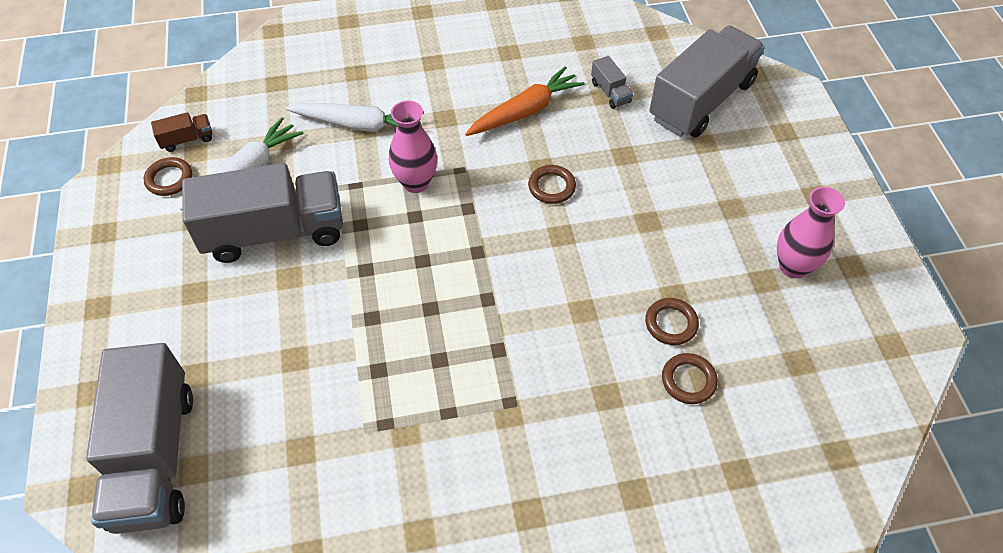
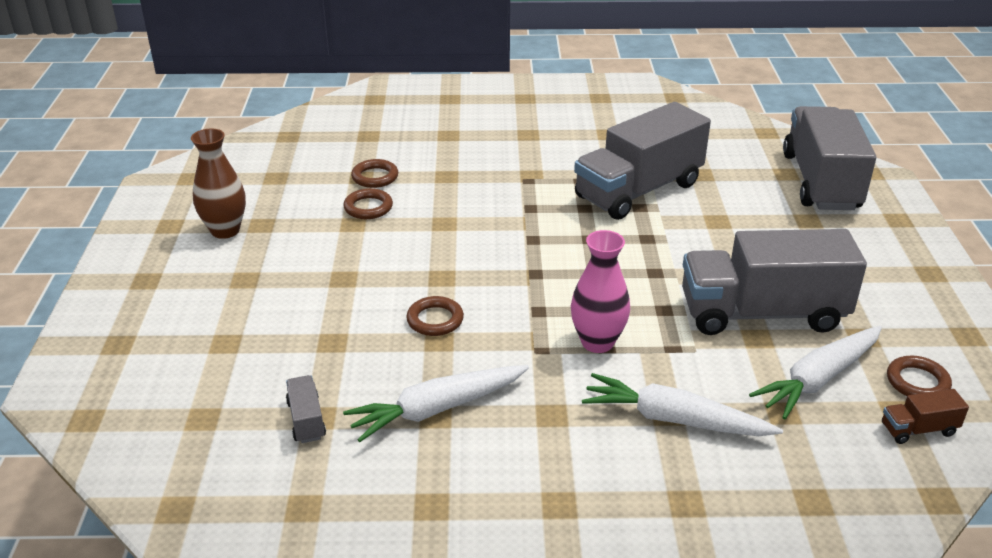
camera: 170 degrees left, 20 degrees down
(525, 111) = (436, 409): orange carrot -> white carrot
(701, 101) = (190, 393): grey truck -> grey truck (638, 190)
(793, 266) = (225, 230): pink vase -> brown vase

